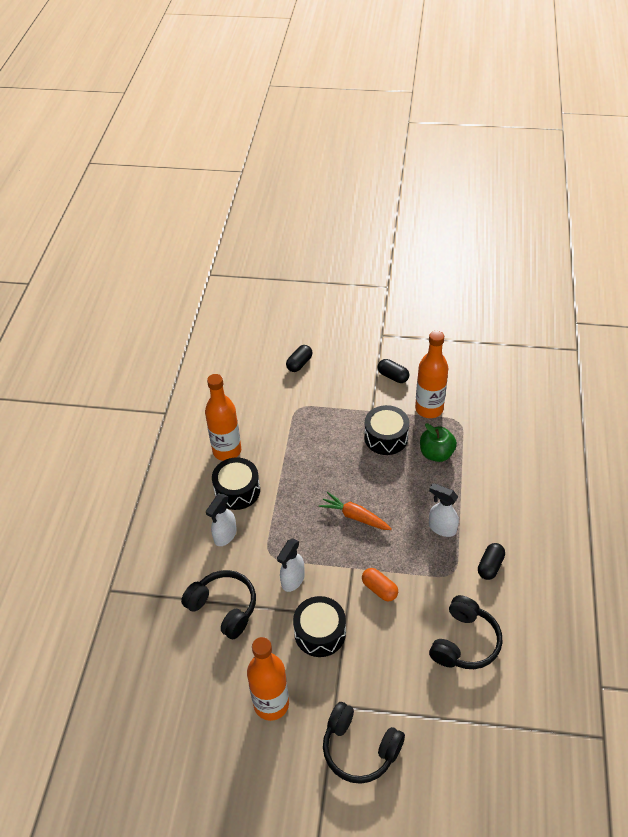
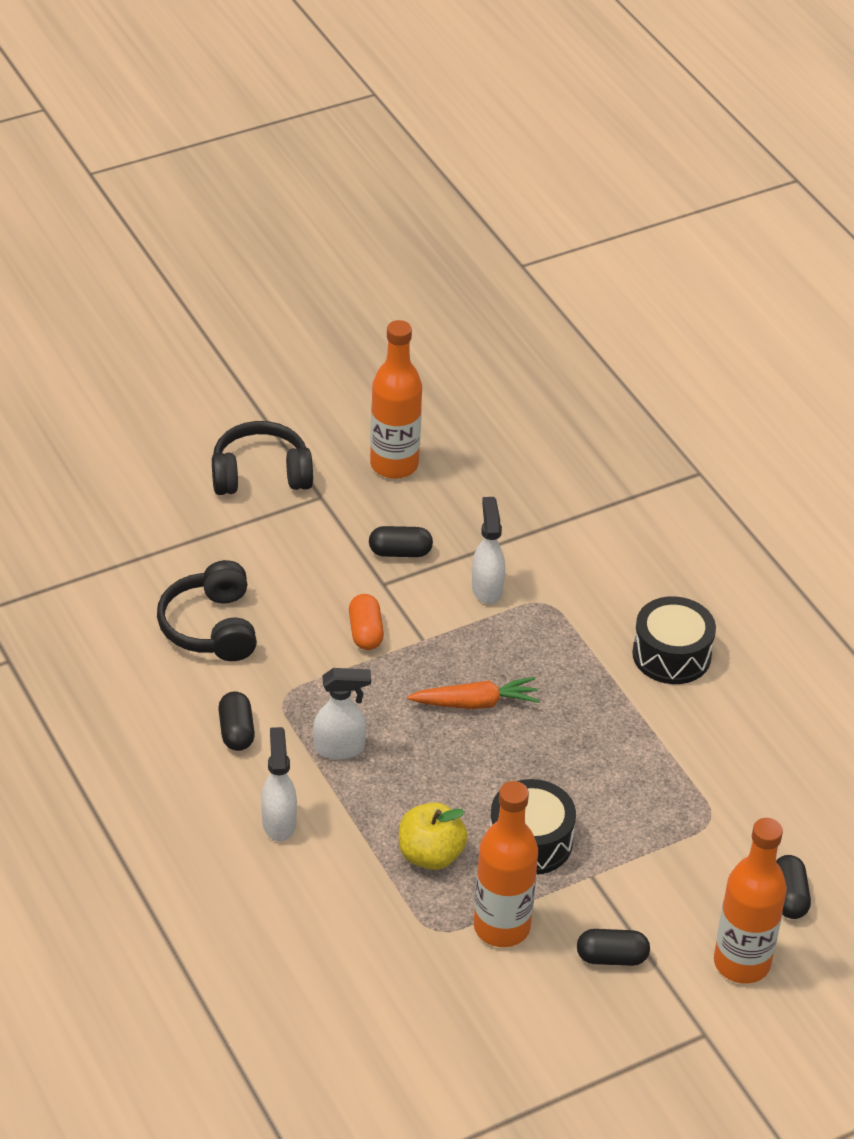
camera: 140 degrees right, 5 degrees down
(223, 608) = (542, 521): black headphones -> none
(225, 536) = (626, 594): white spray bottle -> white spray bottle (279, 822)
(227, 451) = (746, 699): orange bottle -> orange bottle (741, 963)
(320, 633) = (400, 552): black drum -> black capsule
(379, 589) = (366, 632): orange capsule -> orange capsule turned 75 degrees clockwise
(436, 454) = (430, 855): green apple -> yellow apple

